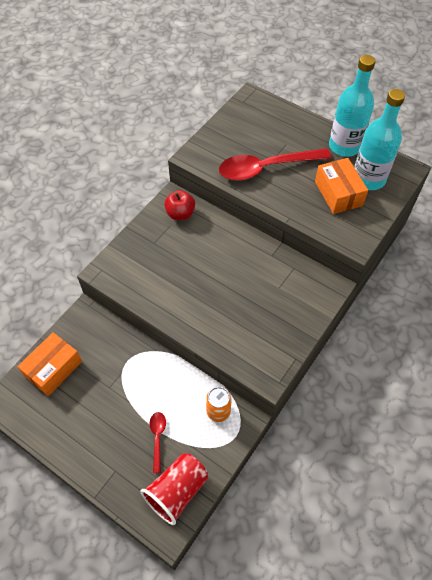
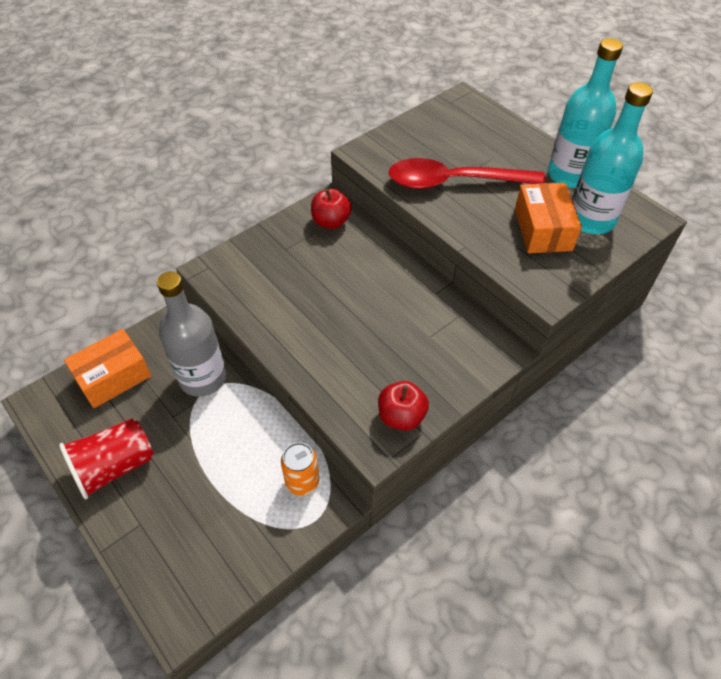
camera: 15 degrees right, 5 degrees down
(121, 353) = (203, 378): none -> grey bottle
(157, 438) = (210, 496): red spoon -> none
(177, 491) = (210, 573): red cup -> red cup (115, 467)
(278, 351) = (401, 416): none -> red apple

